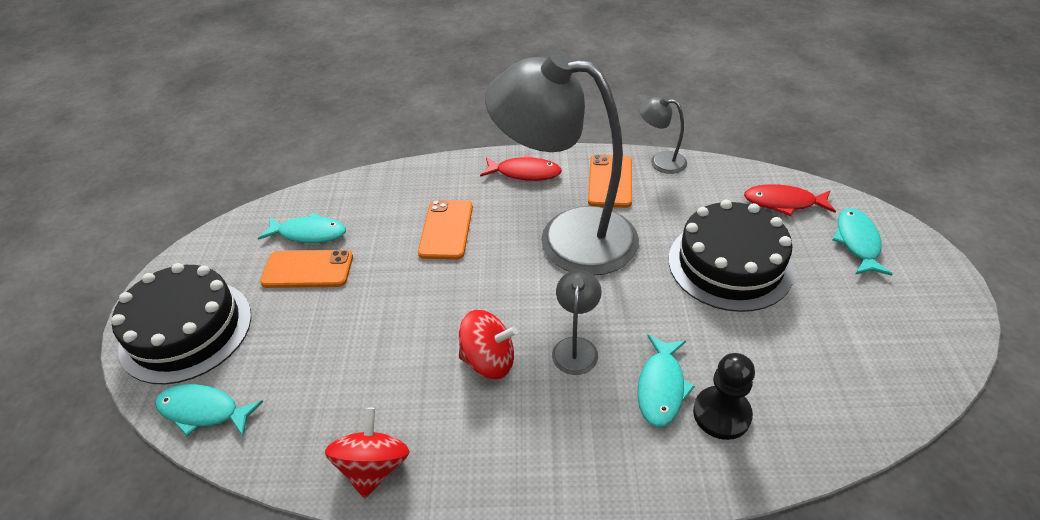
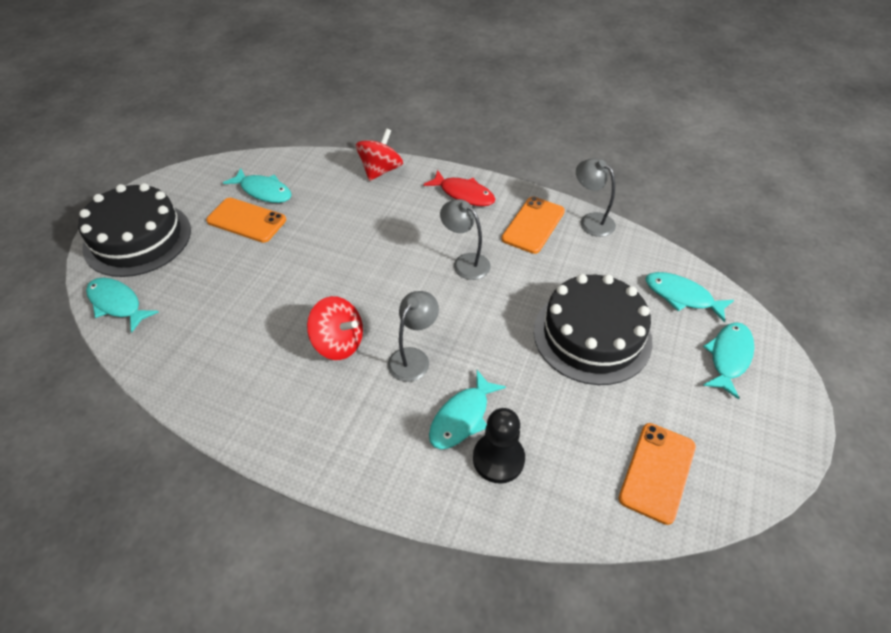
camera: 20 degrees right, 5 degrees up
(374, 467) = (208, 391): red spinning top -> red spinning top (380, 170)
(446, 229) = (369, 223): orange phone -> orange phone (657, 472)
(568, 237) = (465, 262): grey lamp -> grey lamp, size x0.41
(783, 202) = (682, 296): red fish -> turquoise fish

